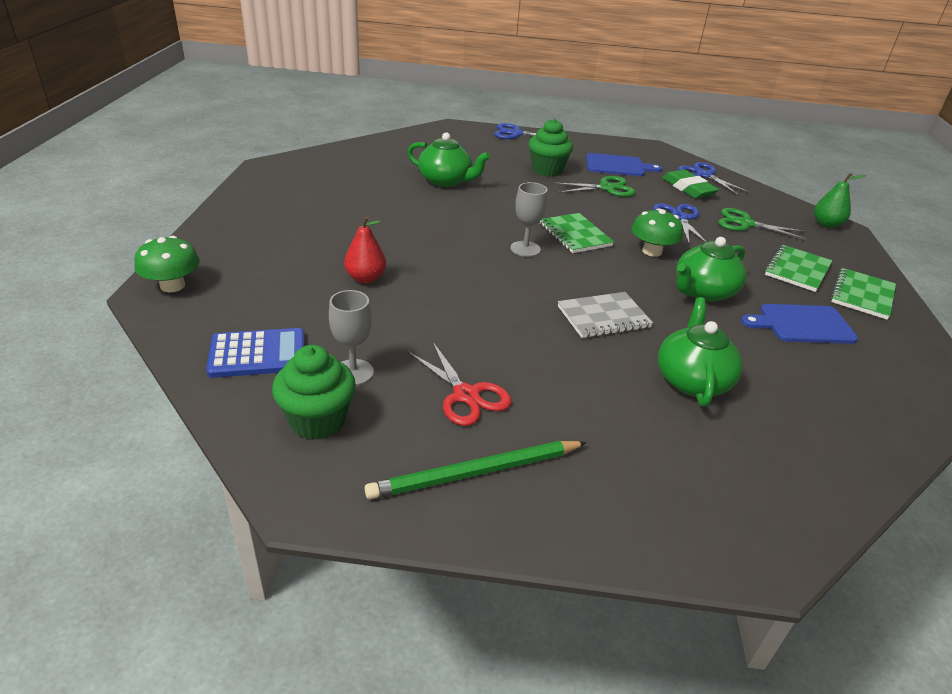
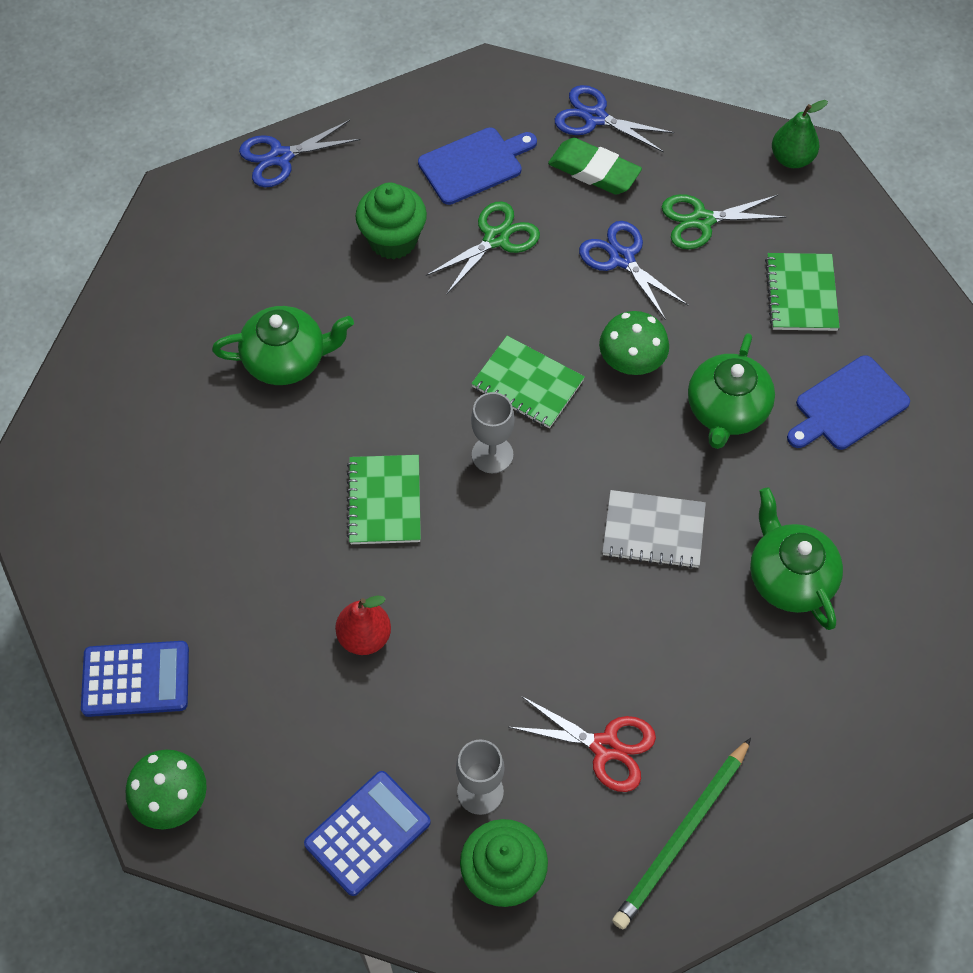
camera: 30 degrees left, 25 degrees up
(223, 239) = (136, 679): none -> blue calculator
(603, 317) = (653, 531): grey notebook -> grey notebook turned 60 degrees clockwise
(862, 295) = (885, 303): green notebook -> green notebook (385, 501)

